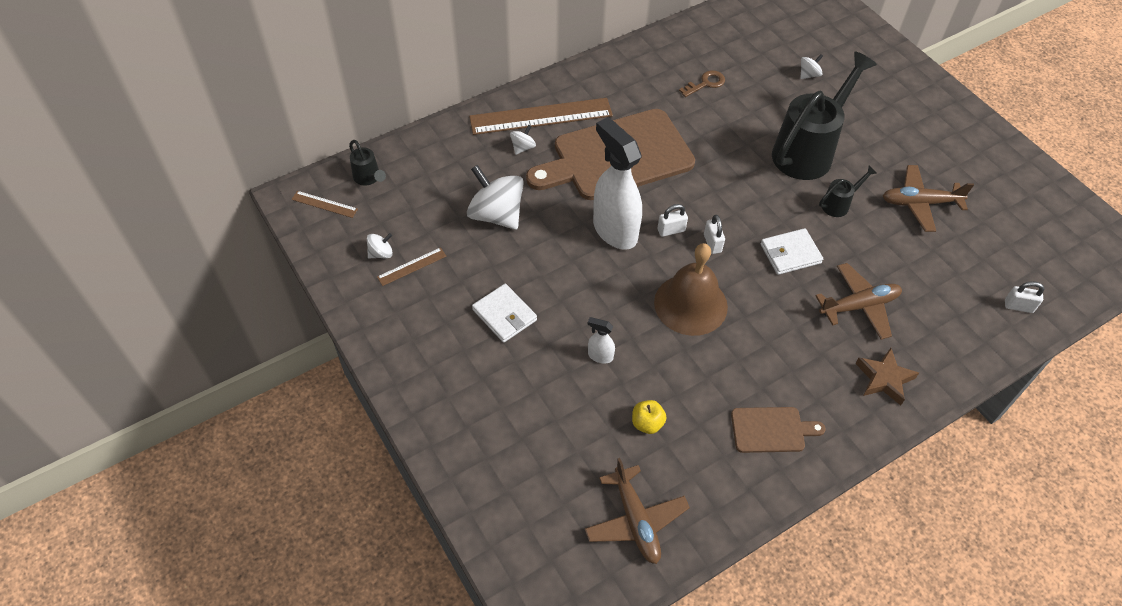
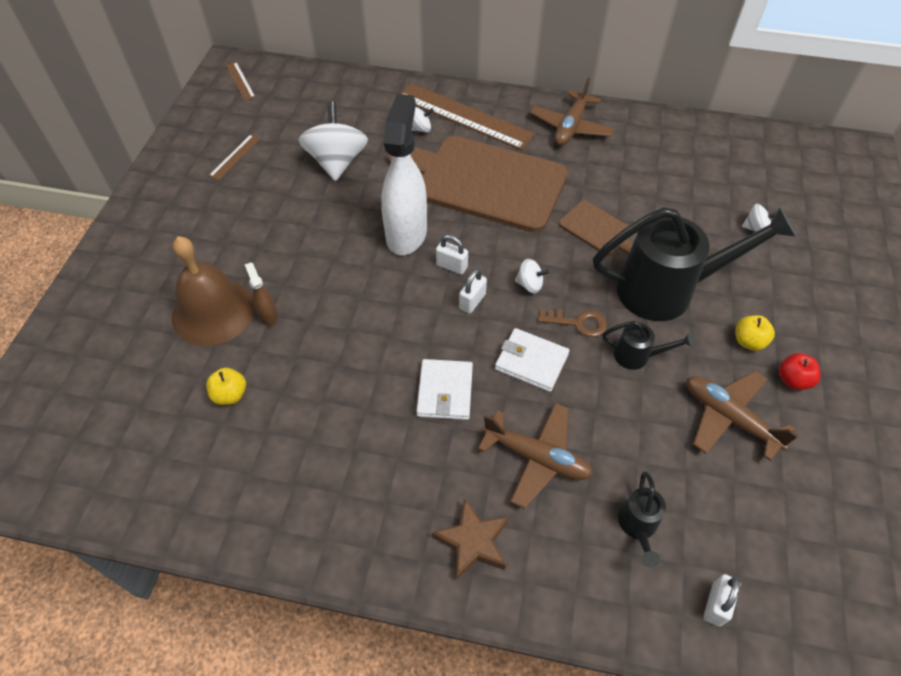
camera: 45 degrees right, 0 degrees up
(369, 178) = (289, 82): black watering can -> black watering can (637, 527)
(381, 253) = (229, 135): white spinning top -> white spinning top (529, 284)
(412, 266) = (235, 157): brown ruler -> brown ruler turned 75 degrees counterclockwise
(504, 315) = (246, 234): white wallet -> white wallet (445, 391)
(600, 356) = (268, 315): white spray bottle -> brown spray bottle
(635, 520) = (121, 458): brown plane -> brown plane (570, 127)
(690, 304) = (388, 334): brown bell -> brown bell (213, 311)
(705, 83) = (639, 175): brown key -> brown key (578, 323)
(771, 430) = (313, 490): brown cutting board -> brown cutting board (598, 230)
(881, 150) = (748, 341): none -> yellow apple
(924, 157) = (793, 380): none -> red apple
(1018, 306) = (716, 604): white padlock -> white padlock turned 60 degrees clockwise

